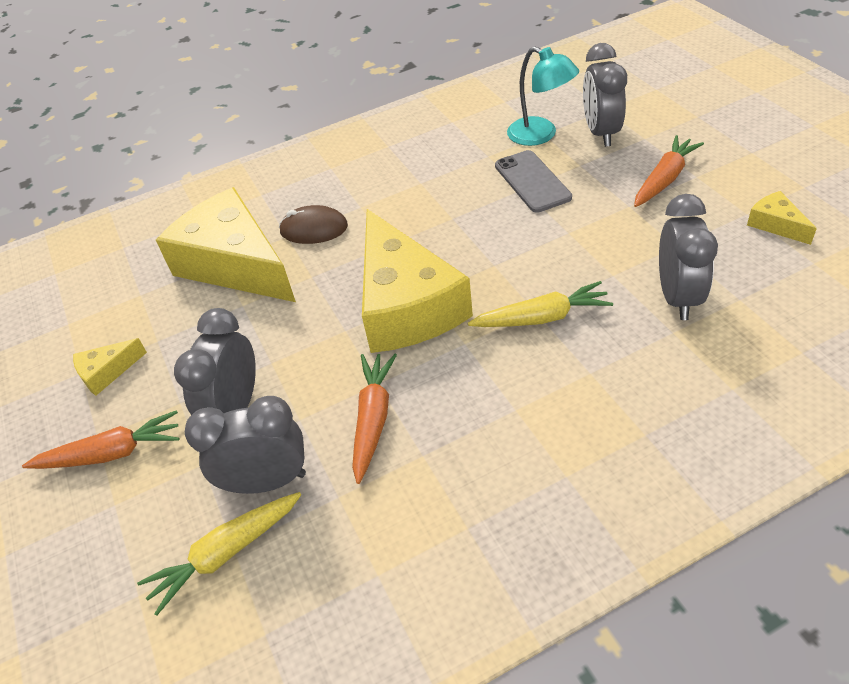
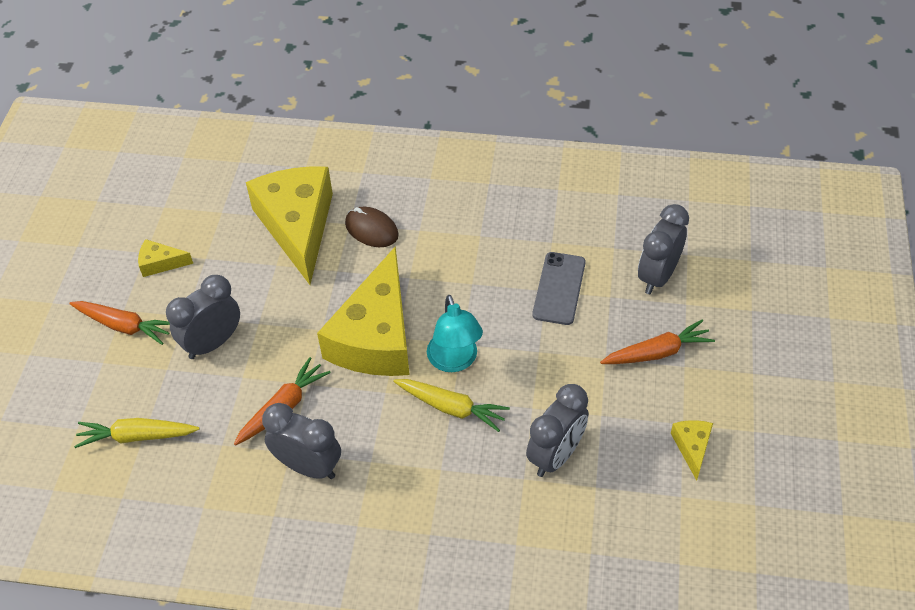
camera: 30 degrees right, 5 degrees up
(267, 481) = (192, 407): grey clock -> grey clock (308, 466)
(540, 135) = (610, 248): turquoise lamp -> turquoise lamp (455, 361)

